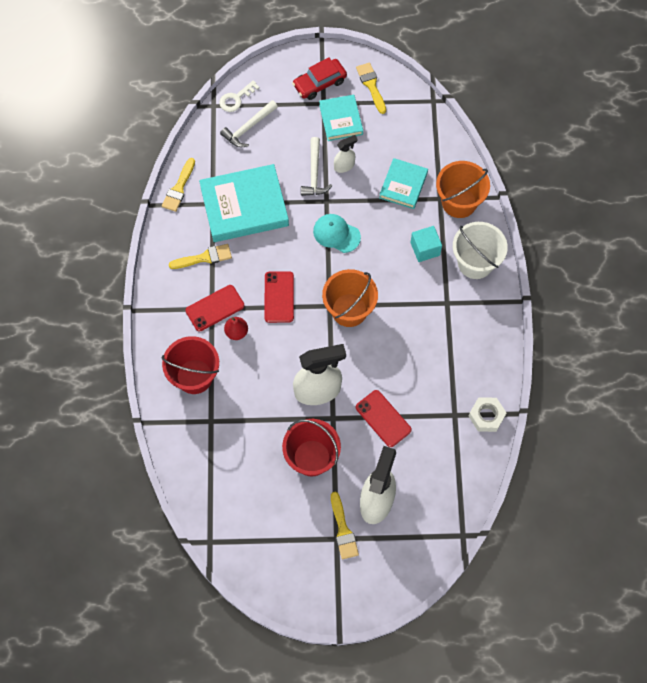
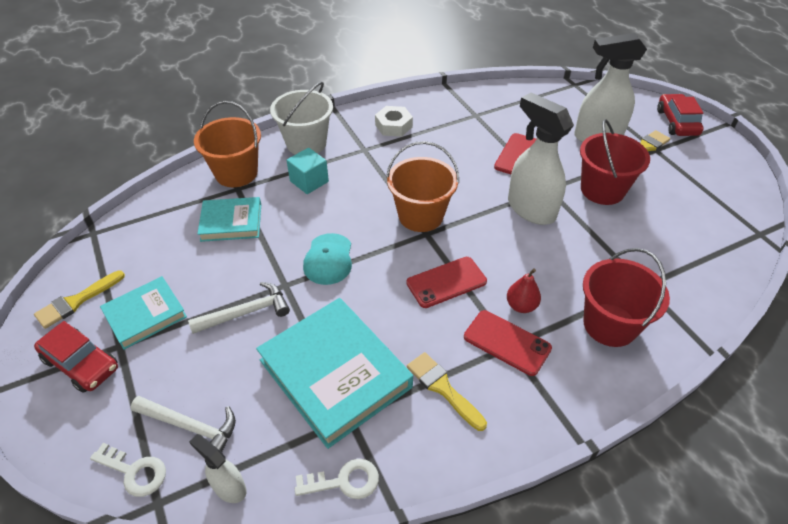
camera: 115 degrees left, 20 degrees down
(179, 188) = (344, 481): yellow brush -> white key
(344, 166) = (222, 285): white spray bottle -> white spray bottle (229, 487)
(363, 588) = (677, 122): none -> red car
(486, 416) = (461, 98): white nut -> white nut (393, 126)

